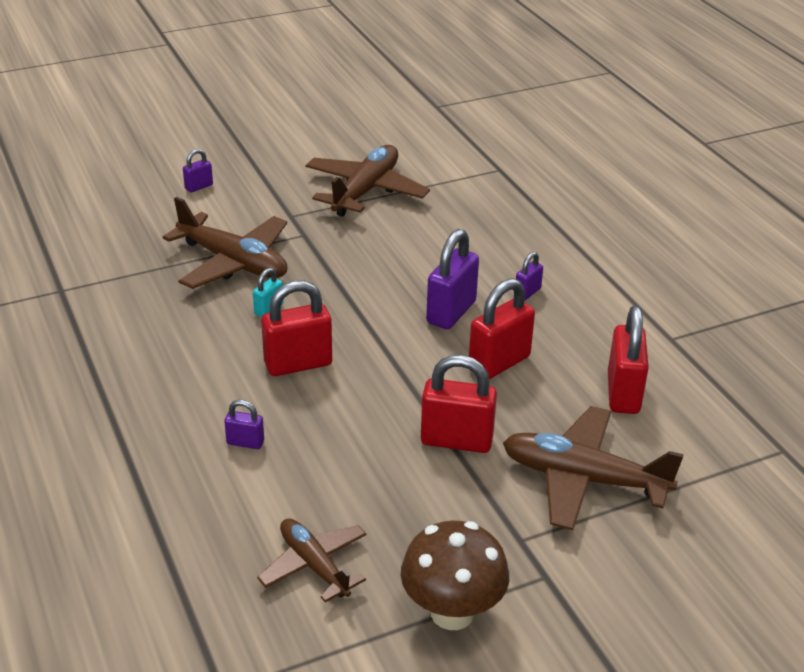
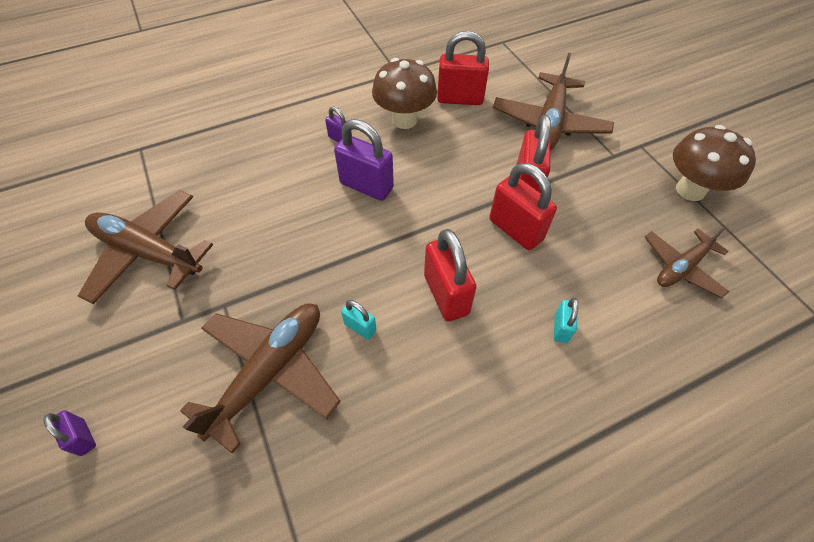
camera: 90 degrees left, 20 degrees up
(245, 442) = (561, 328): purple padlock -> turquoise padlock
(499, 363) = (432, 159): red padlock -> red padlock (515, 230)
(570, 342) = (404, 120): none -> brown mushroom

